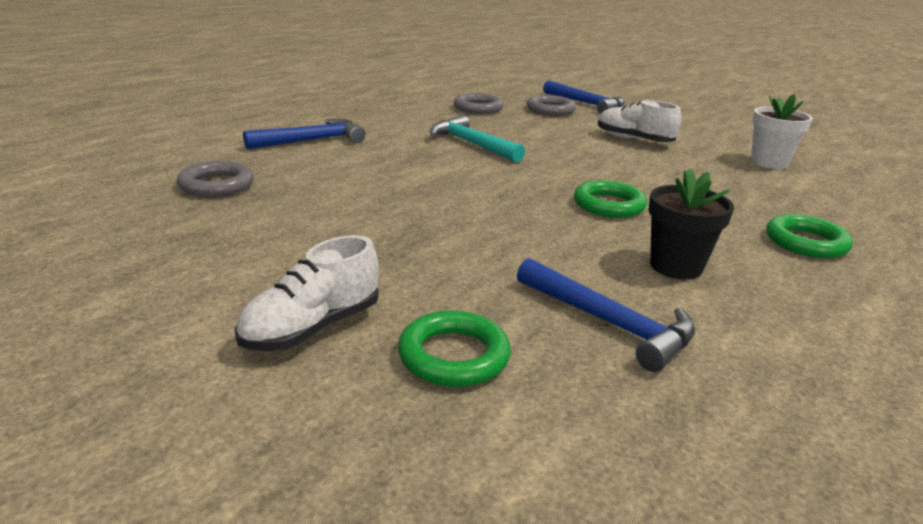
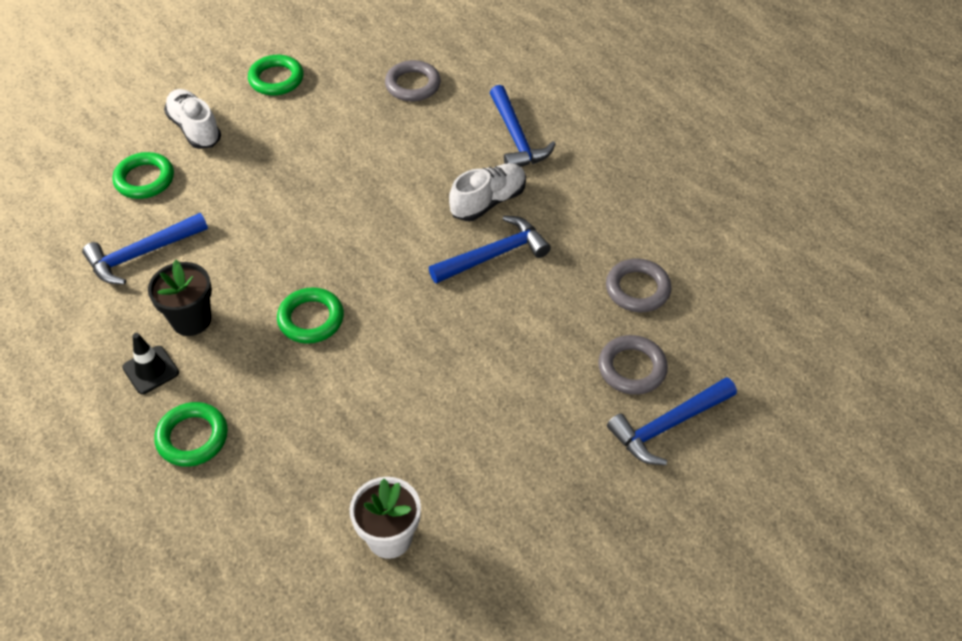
camera: 105 degrees right, 25 degrees up
(181, 273) = (276, 79): none -> green ring
(471, 144) = (494, 255): turquoise hammer -> blue hammer
(634, 140) = (494, 419): white shoe -> white shoe (488, 202)
(768, 279) = (151, 370): none -> black traffic cone

